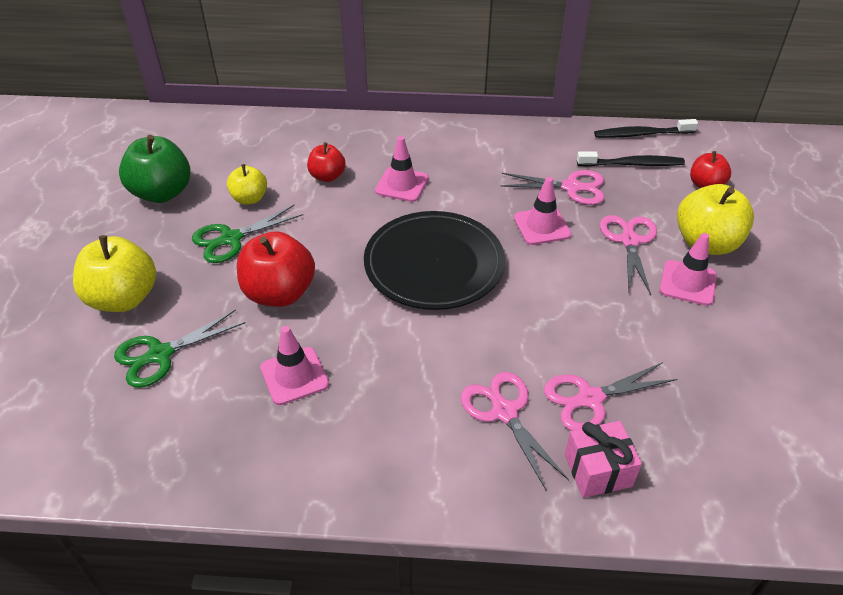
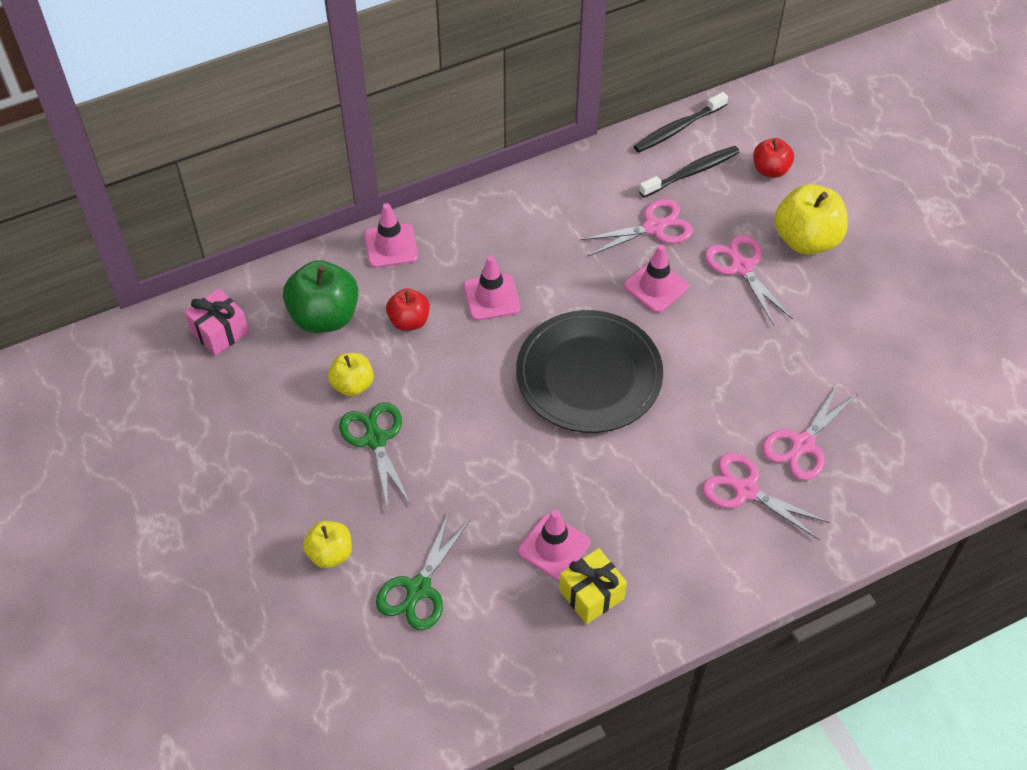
camera: 30 degrees left, 10 degrees up
(124, 298) = (330, 553): yellow apple -> yellow apple, size x0.59
(162, 193) = (254, 421): green apple -> green apple (324, 316)
(231, 239) = (375, 439): green scissors -> green scissors turned 135 degrees clockwise
(279, 293) = (473, 474): red apple -> none
(292, 430) = (591, 595): none -> yellow gift
(597, 470) = (844, 503): pink gift -> pink gift (220, 332)
(687, 283) = (814, 291): pink traffic cone -> pink traffic cone (391, 246)

